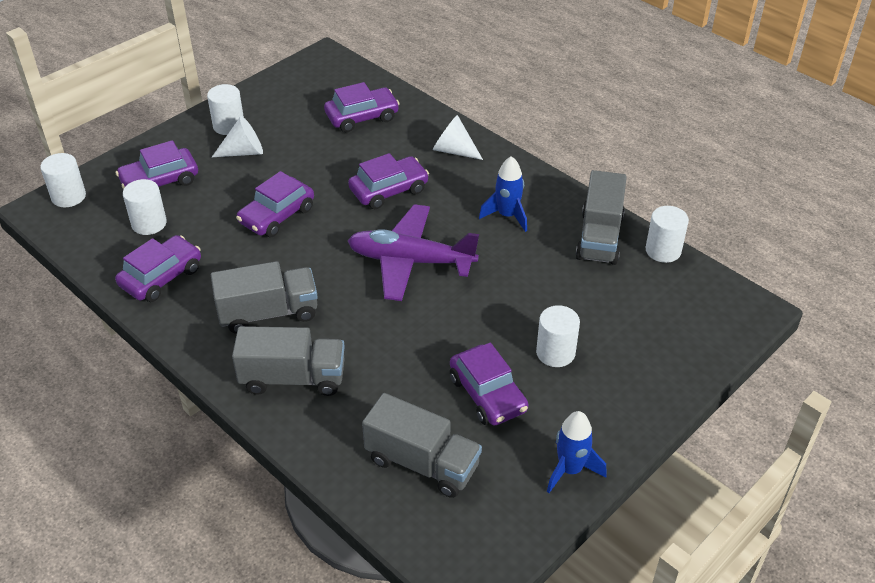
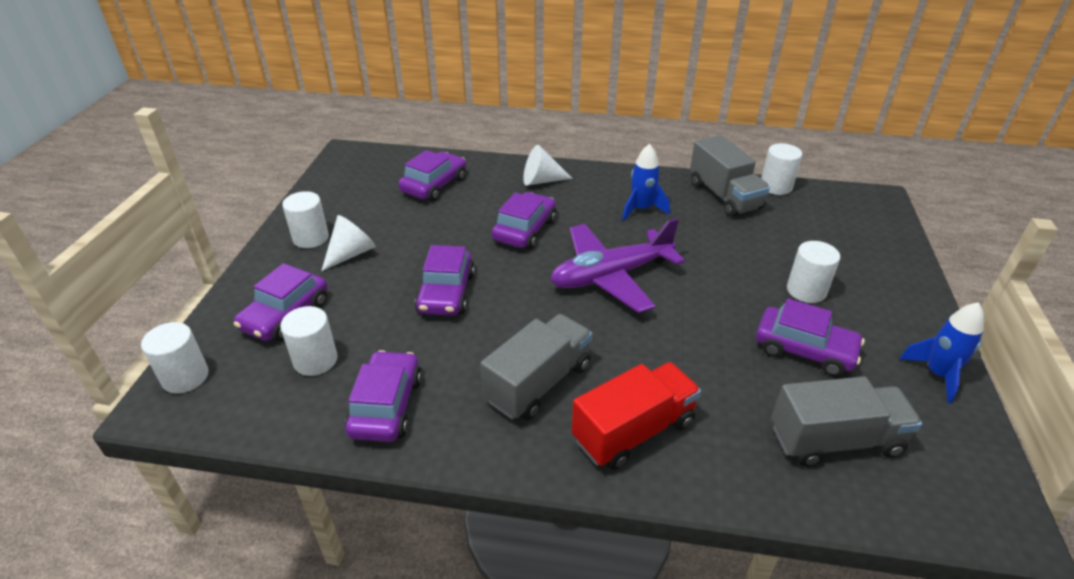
camera: 35 degrees left, 5 degrees down
(293, 378) = (633, 431): grey truck -> red truck

